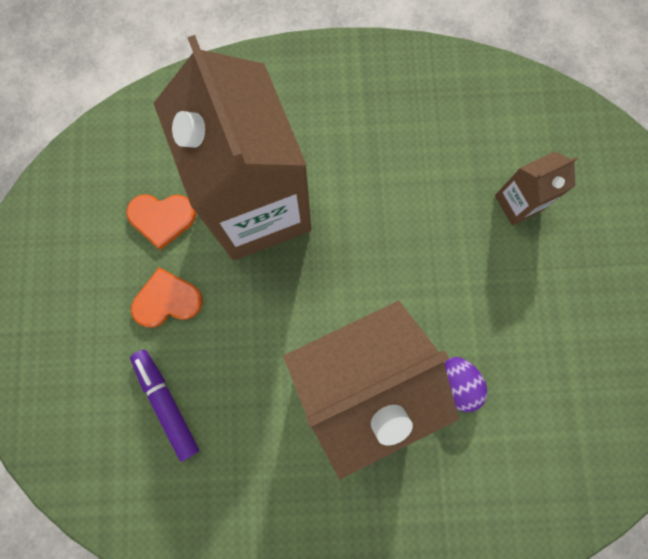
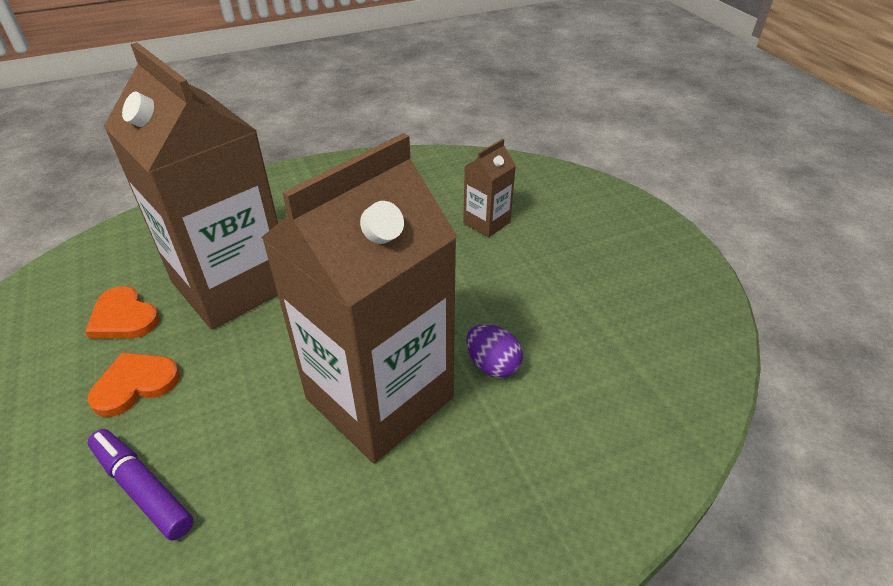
camera: 20 degrees left, 35 degrees down
(162, 218) = (124, 317): orange heart -> orange heart turned 60 degrees clockwise

